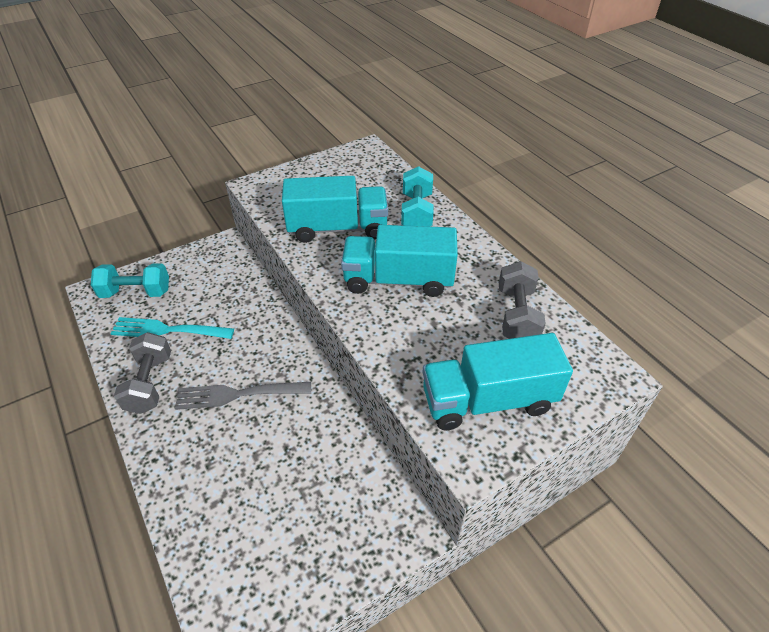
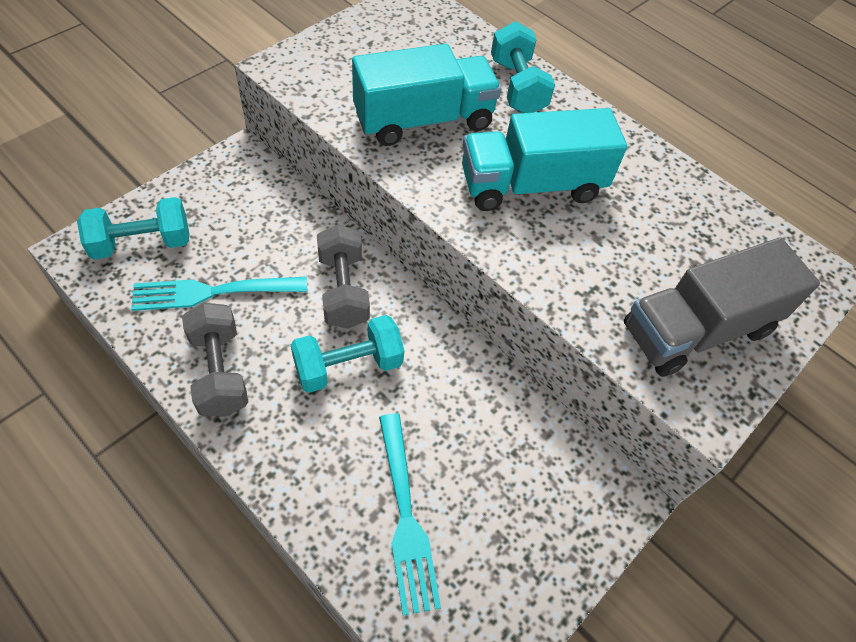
camera: 20 degrees left, 10 degrees up
(236, 508) = (405, 515): none -> turquoise fork
(239, 394) = (348, 366): grey fork -> turquoise dumbbell
(488, 400) = (697, 330): turquoise truck -> grey truck
(517, 315) = (690, 215): grey dumbbell -> grey dumbbell (343, 290)

